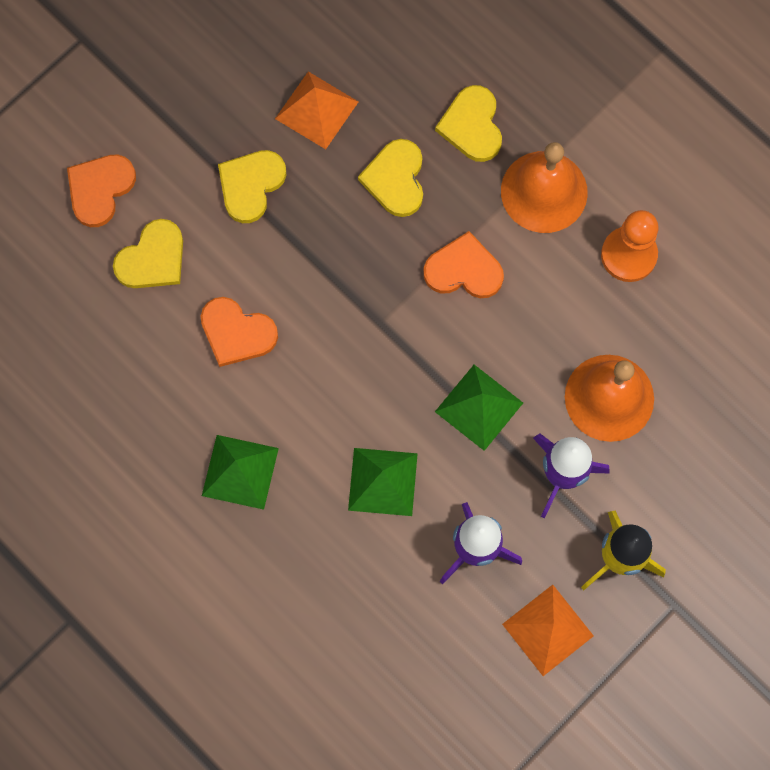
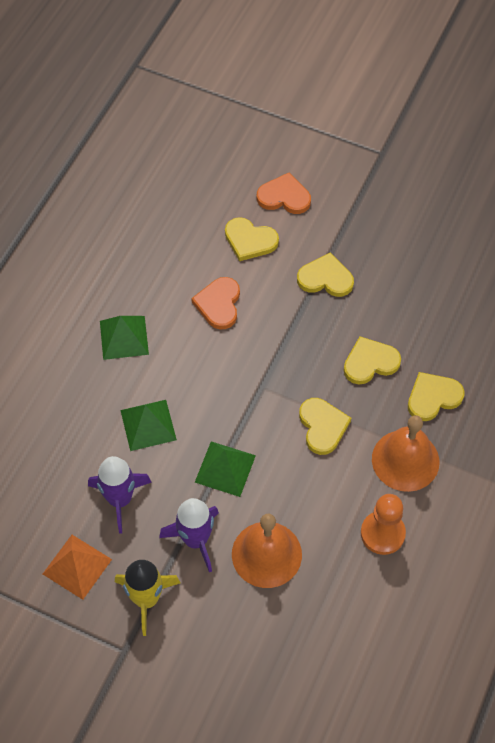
camera: 70 degrees right, 15 degrees down
(317, 110) = (397, 299): orange pyramid -> none
(464, 270) = (322, 426): orange heart -> yellow heart

